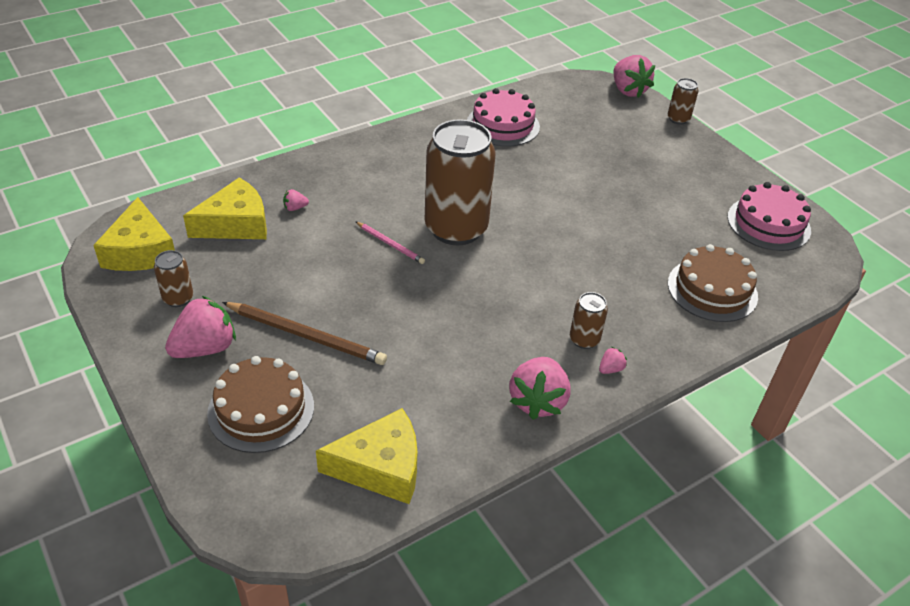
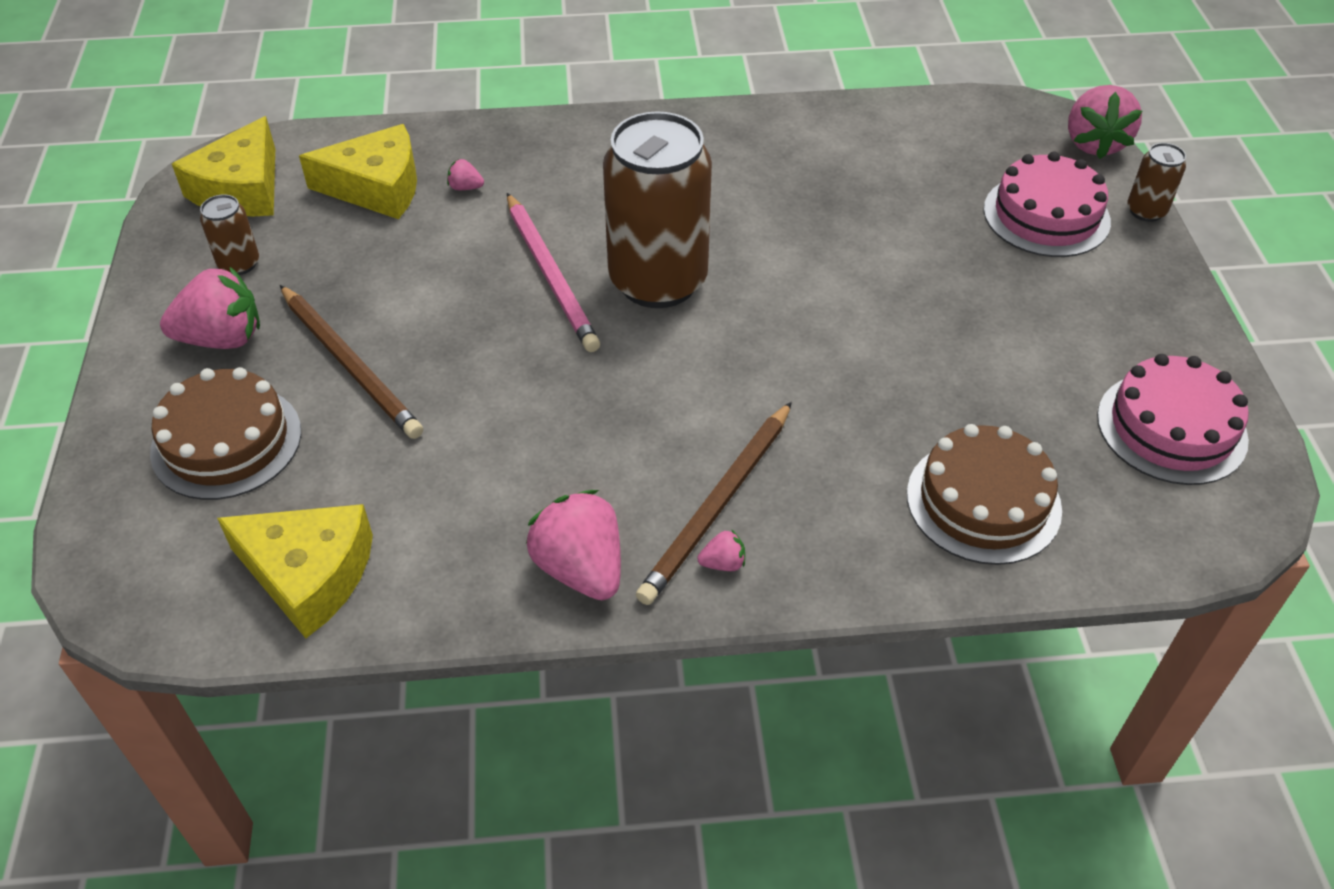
camera: 30 degrees right, 5 degrees up
(390, 244) = (551, 275): pink pencil -> pink pencil, size x1.81
(503, 125) = (846, 147): pink cake -> pink cake (1046, 215)
(537, 401) = (580, 568): pink strawberry -> pink strawberry turned 105 degrees clockwise
(584, 339) = (717, 505): brown can -> brown pencil

